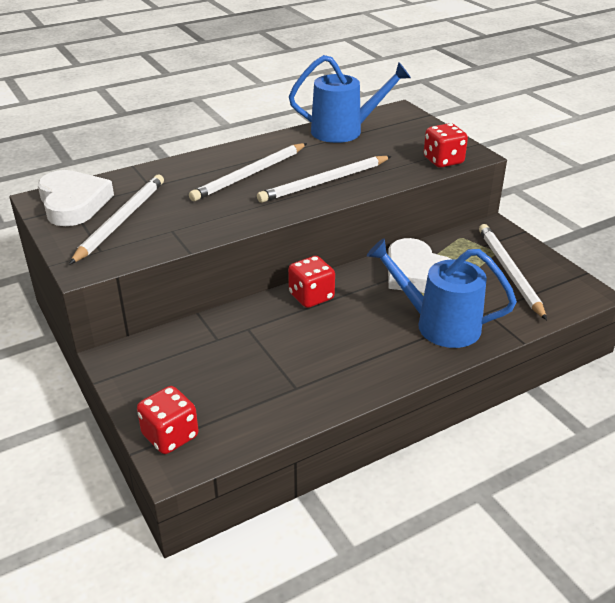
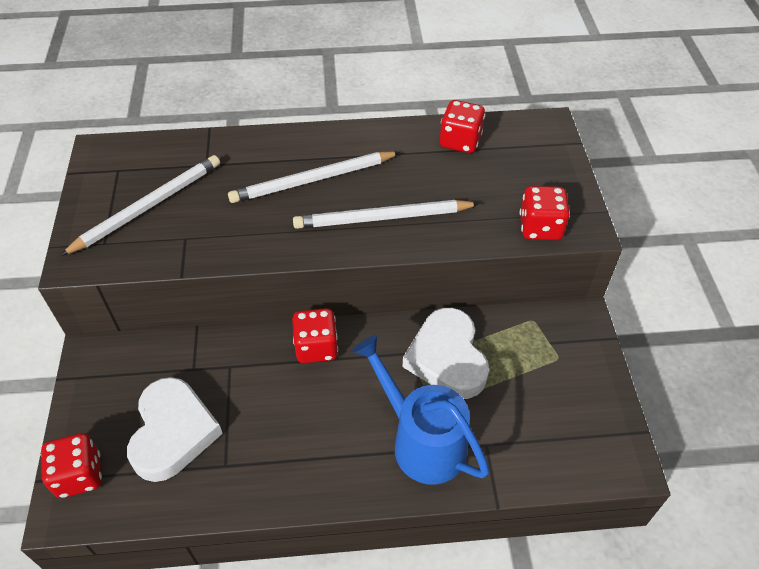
camera: 25 degrees right, 15 degrees up
(73, 203) = (122, 166): white heart -> white heart (173, 432)
(344, 131) = (460, 141): blue watering can -> red dice
(509, 272) = (552, 395): white pencil -> none

